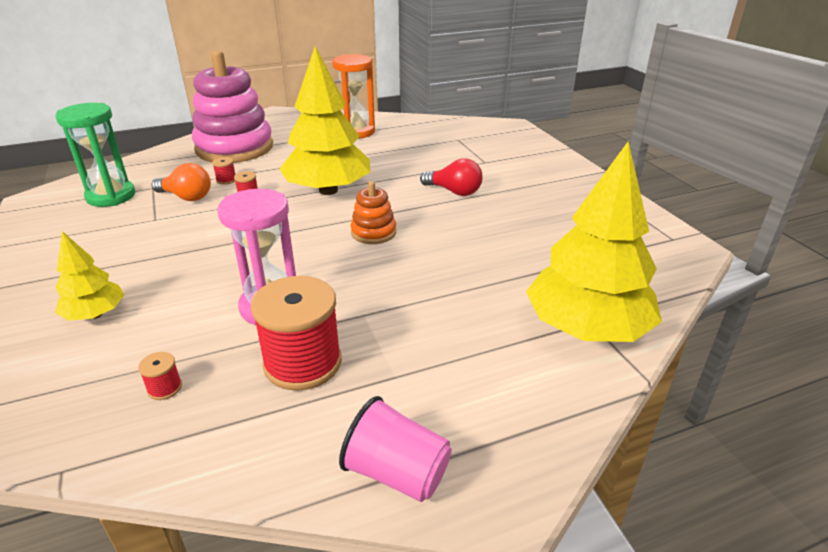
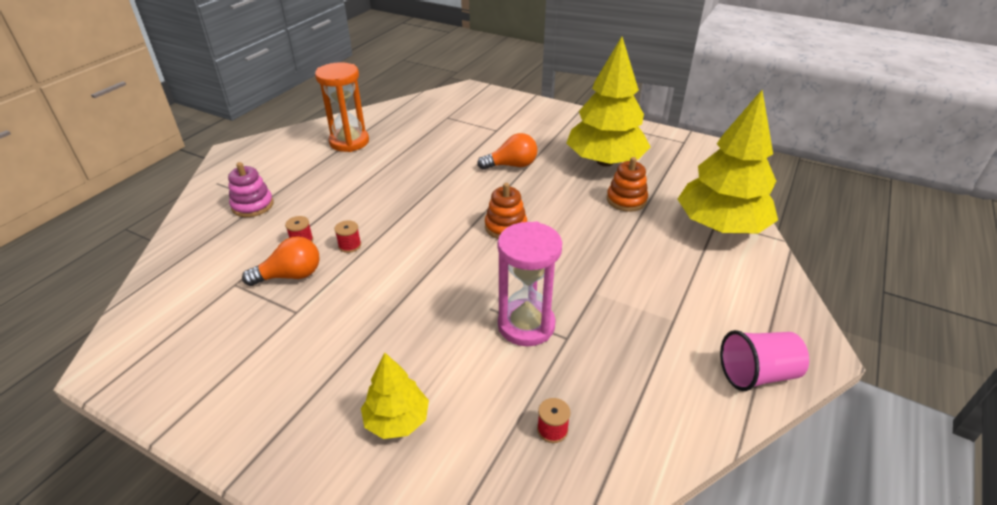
camera: 40 degrees left, 5 degrees up
(111, 196) = (202, 315): green hourglass -> none
(234, 148) = (252, 205): pink stacking toy -> pink stacking toy, size x0.46
(302, 363) = (610, 349): red spool -> none
(328, 190) = (413, 208): yellow tree -> yellow tree (605, 161)
(454, 192) = (511, 165): red light bulb -> orange light bulb
(518, 260) = (626, 200): none -> orange stacking toy

